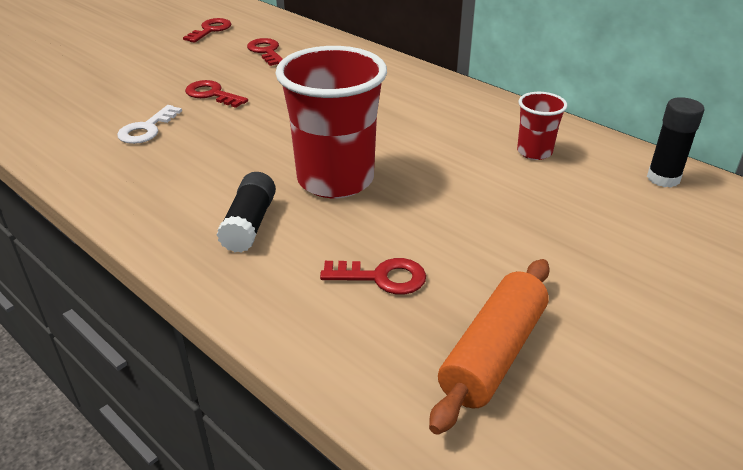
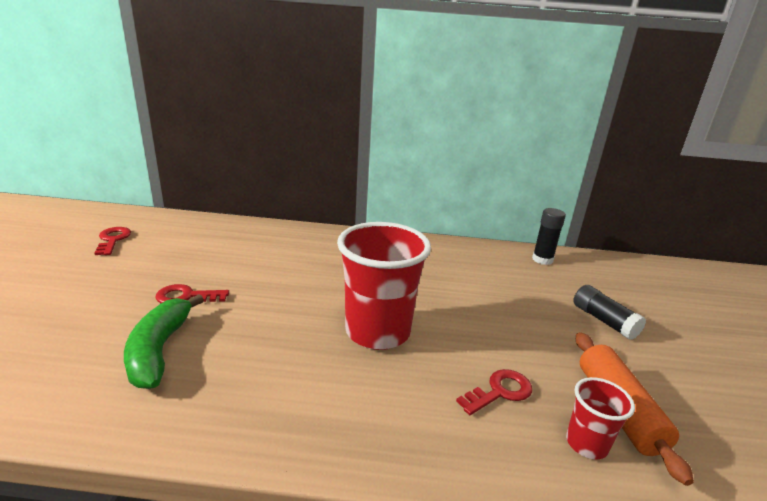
camera: 40 degrees left, 10 degrees down
(147, 129) = (159, 350): white key -> green banana
(249, 224) = (362, 397): black glue stick -> black glue stick (604, 321)
(266, 51) = (191, 246): red key -> none
(534, 152) = (466, 266): red cup -> red cup (586, 444)

